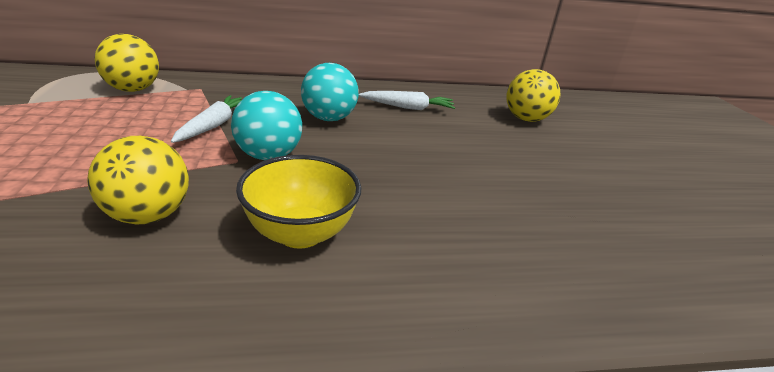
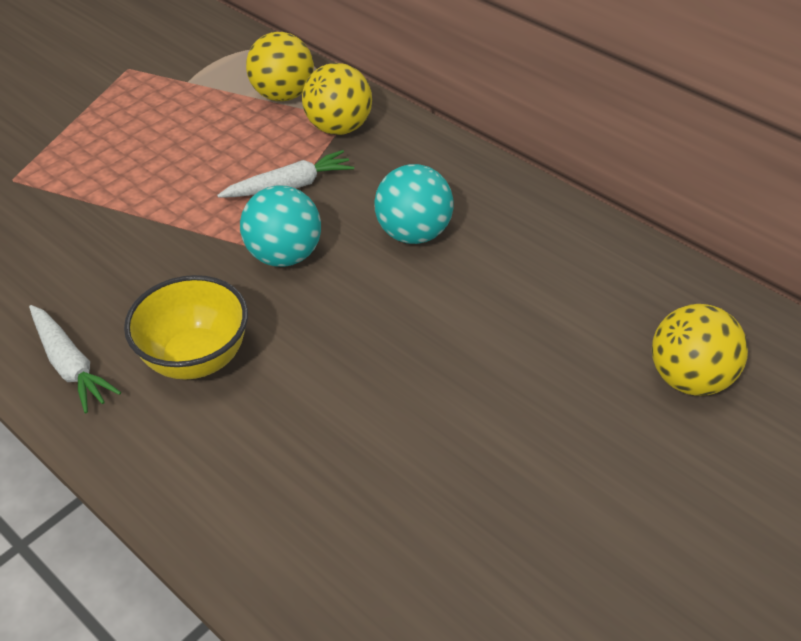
camera: 55 degrees right, 15 degrees up
(148, 215) = (129, 269): yellow ball -> yellow ball (339, 128)
(408, 107) = (540, 264): white carrot -> white carrot (70, 365)

